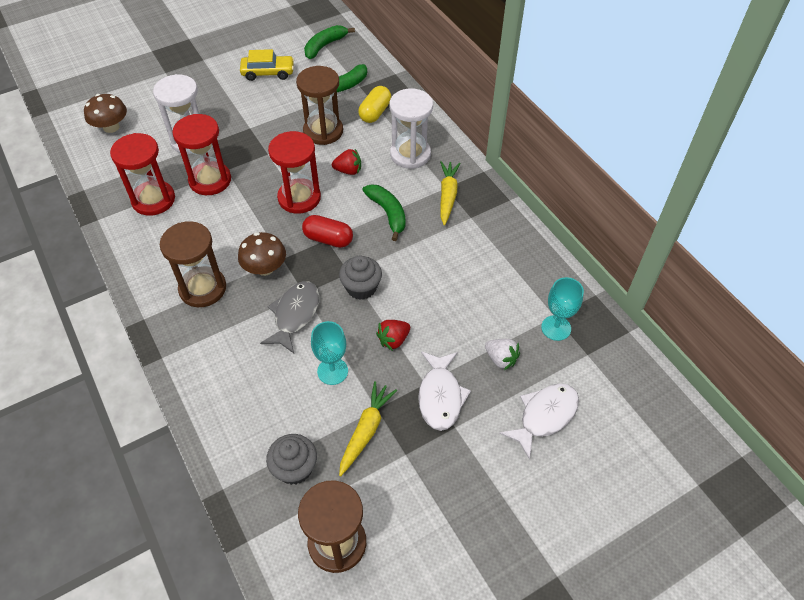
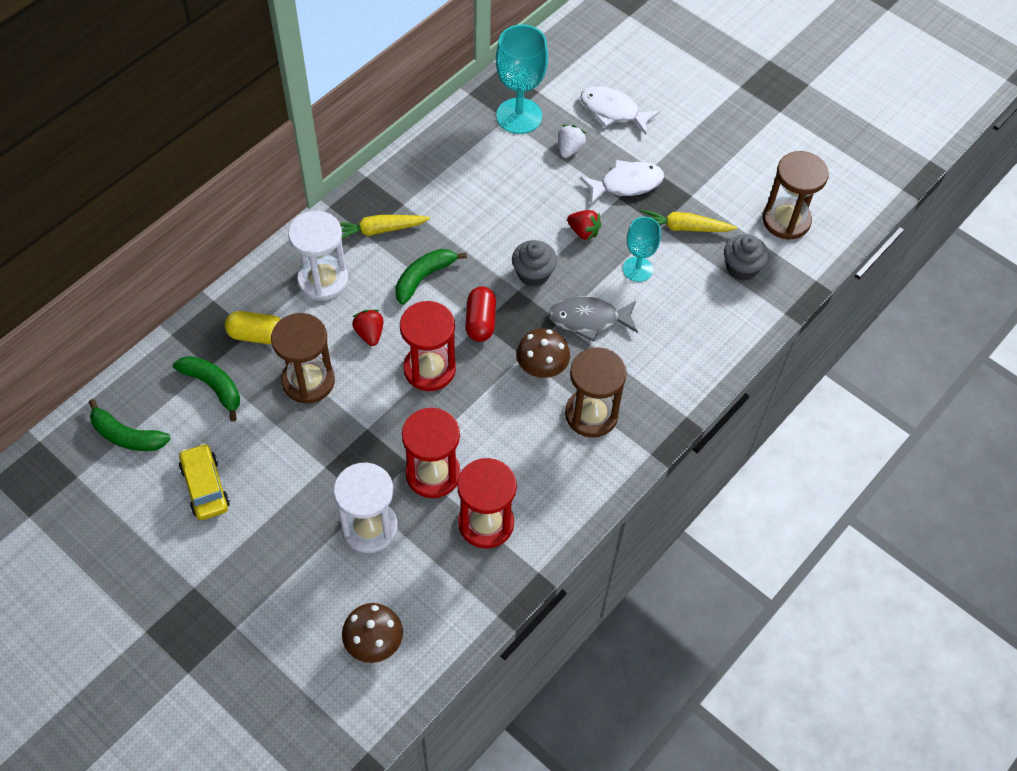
camera: 110 degrees left, 5 degrees up
(556, 328) = (519, 116): turquoise goblet -> turquoise goblet, size x1.64

